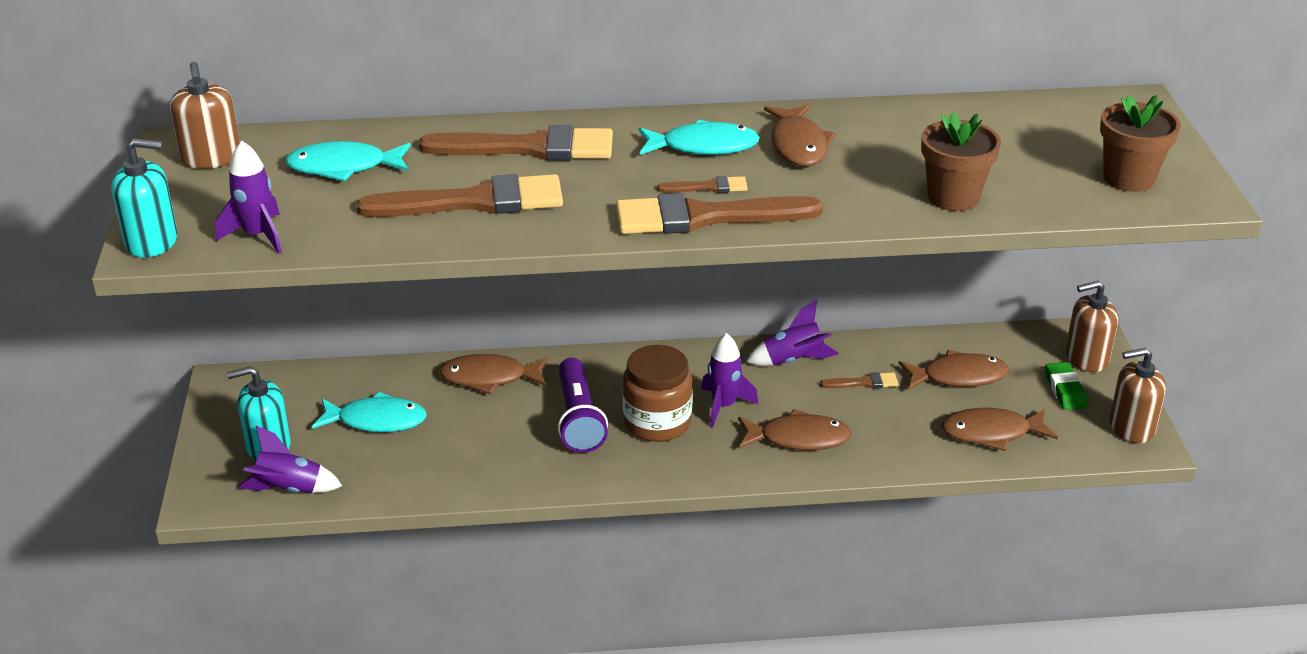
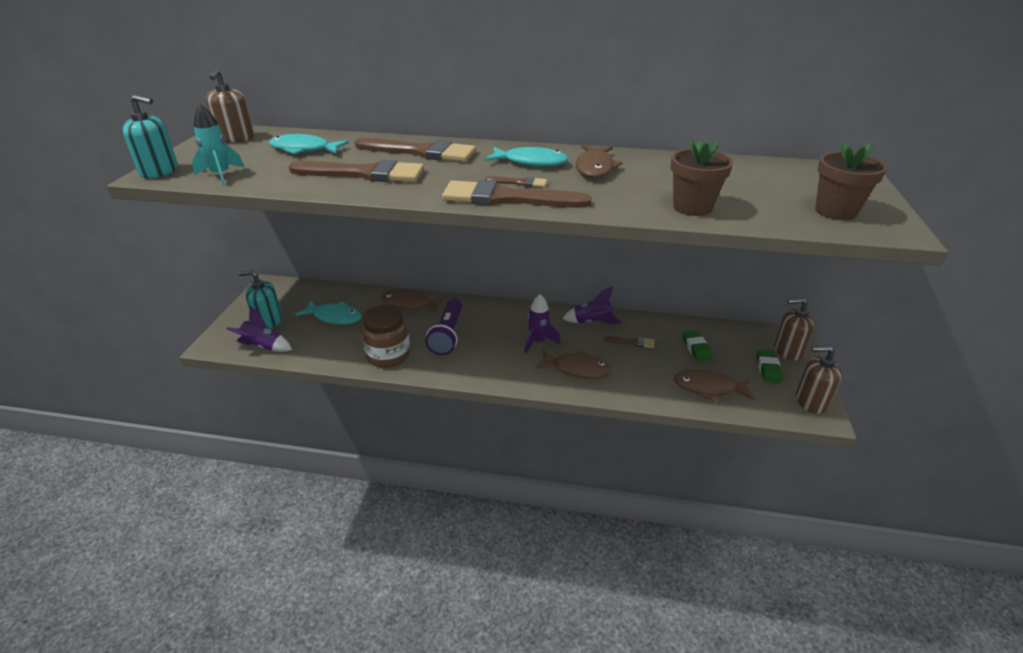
camera: 15 degrees right, 0 degrees up
(258, 235) = (221, 175): purple rocket -> turquoise rocket
(657, 422) = (493, 345): brown jar -> brown jar (388, 355)
(958, 376) = (696, 348): brown fish -> green eraser

